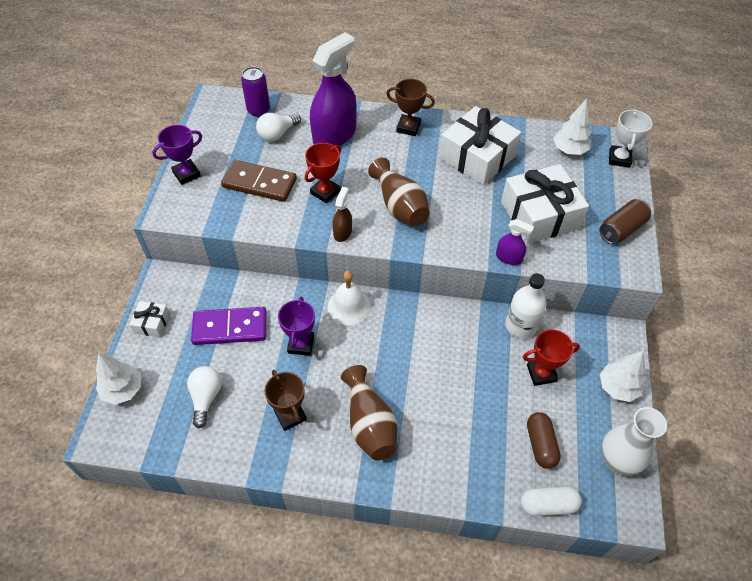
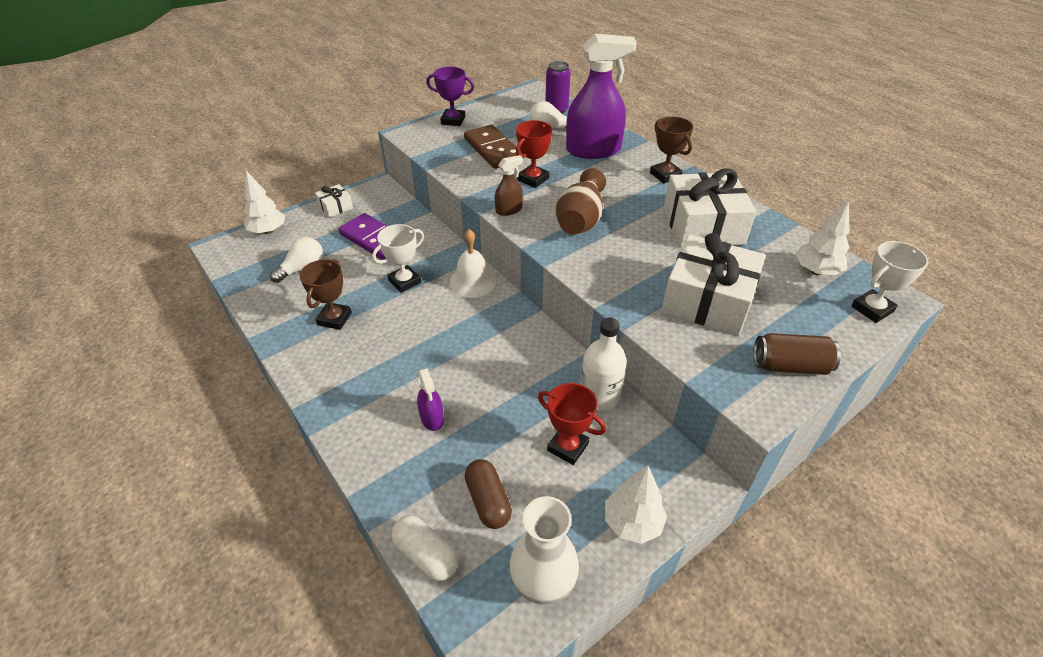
camera: 45 degrees right, 10 degrees down
(301, 344) = (404, 281): purple trophy -> white trophy
(325, 192) = (533, 179): red trophy -> red trophy turned 45 degrees counterclockwise
(369, 424) = (376, 367): brown vase -> none
(509, 258) = (628, 311): purple spray bottle -> purple spray bottle (432, 418)
(540, 444) = (488, 501): brown capsule -> brown capsule turned 60 degrees counterclockwise

